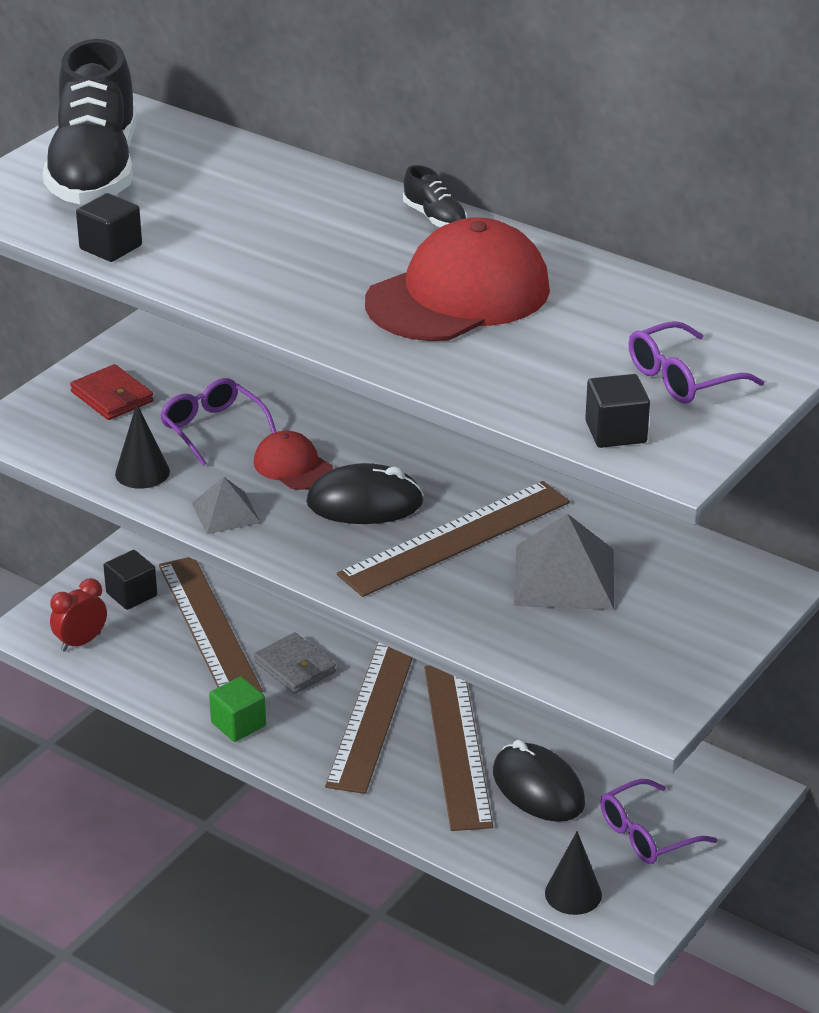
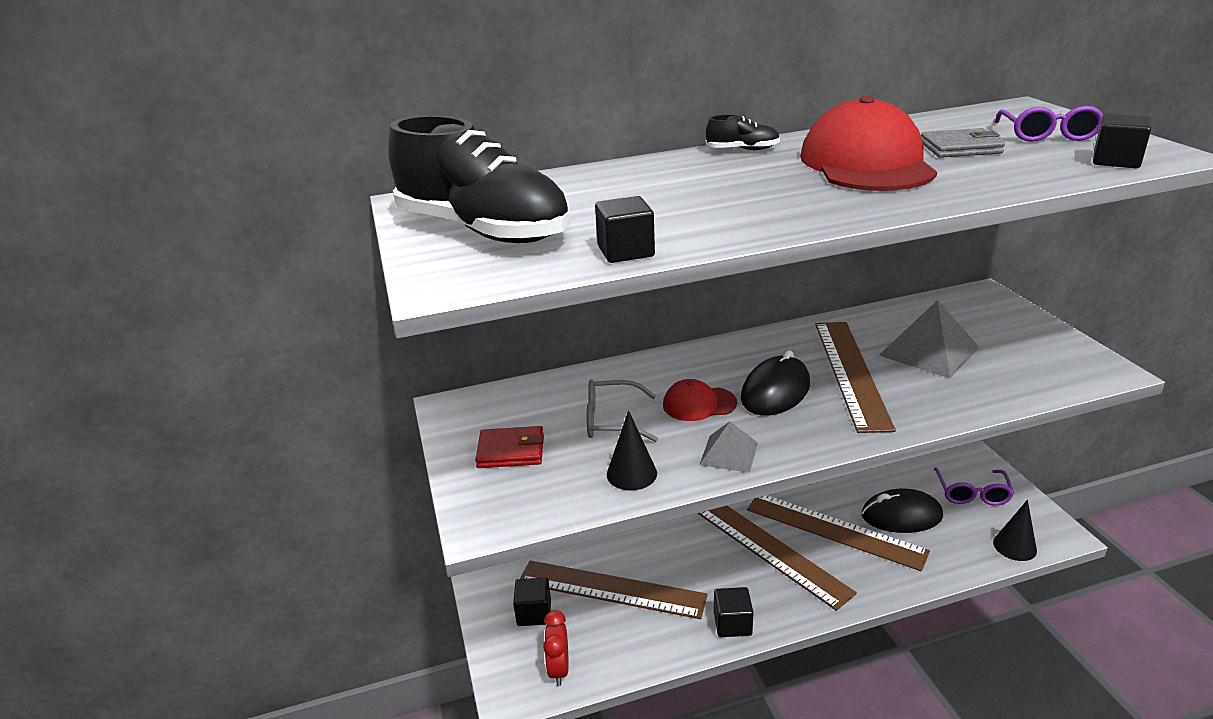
camera: 50 degrees left, 5 degrees down
(212, 428) = (611, 421): purple glasses -> grey glasses
(238, 724) = (732, 624): green cube -> black cube
(295, 667) = (694, 567): grey wallet -> grey wallet (960, 148)

